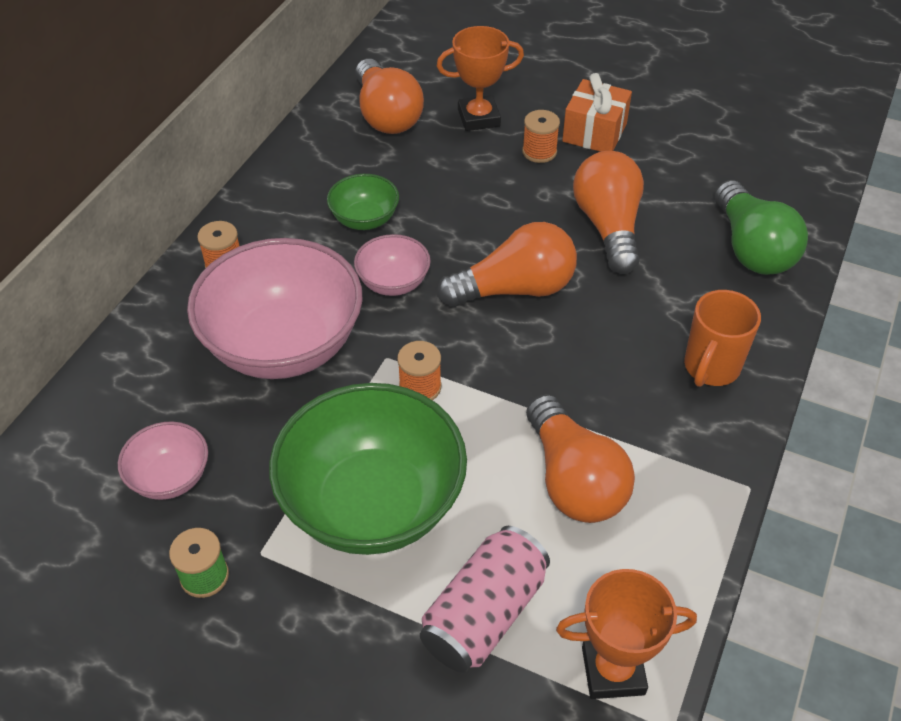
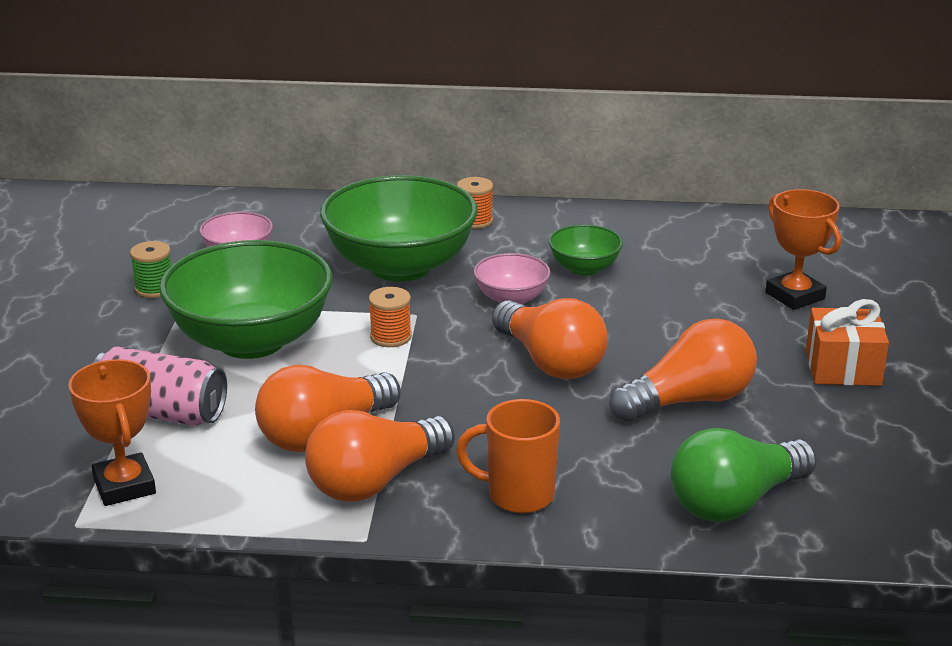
camera: 70 degrees right, 20 degrees down
(284, 345) = (400, 266): pink bowl -> green bowl
(386, 115) = (746, 247): orange light bulb -> orange light bulb (375, 481)
(539, 152) = (774, 340): orange spool -> none

